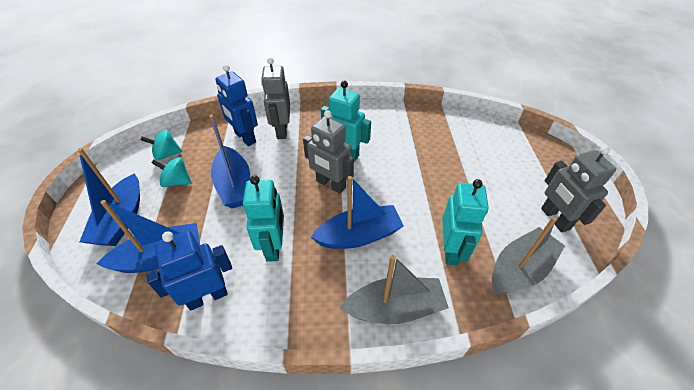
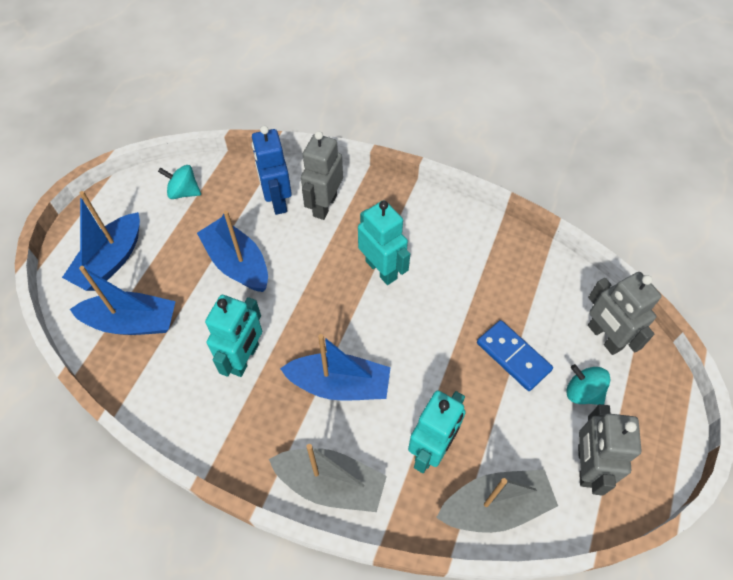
camera: 25 degrees right, 10 degrees up
(177, 181) = (181, 234): turquoise spinning top -> turquoise spinning top (582, 392)
(207, 297) = (158, 386): blue robot -> none
(234, 185) = (237, 263): blue boat -> blue boat turned 135 degrees clockwise
(330, 184) = (343, 305): grey robot -> grey robot (604, 337)
(464, 173) = (513, 356): none -> blue domino

